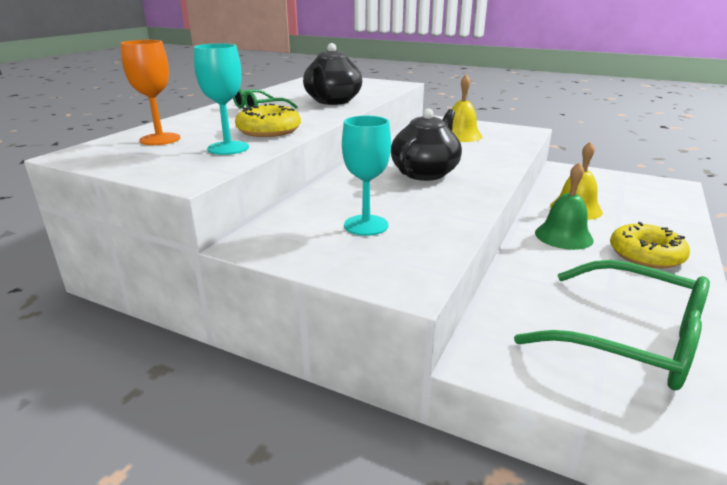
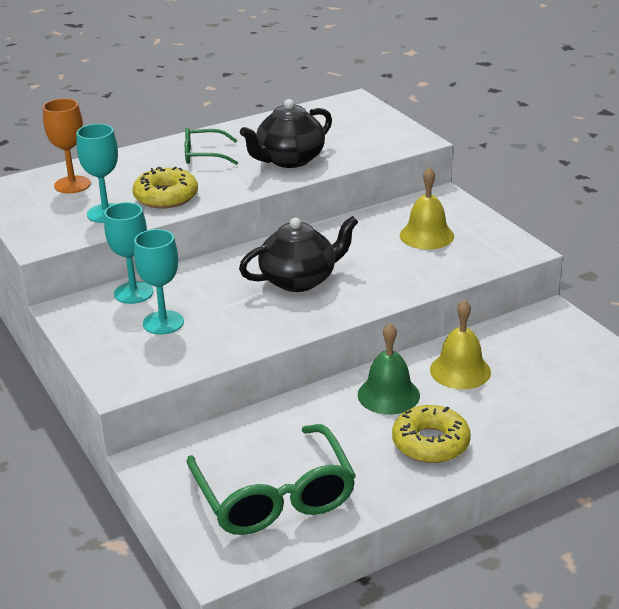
camera: 35 degrees right, 5 degrees up
(301, 213) = (133, 293): none -> turquoise goblet

